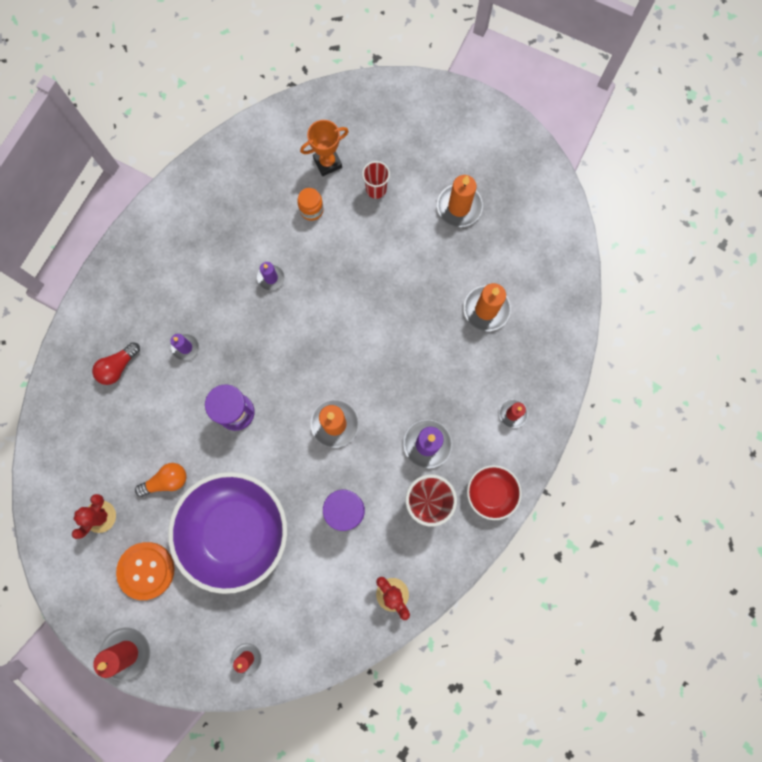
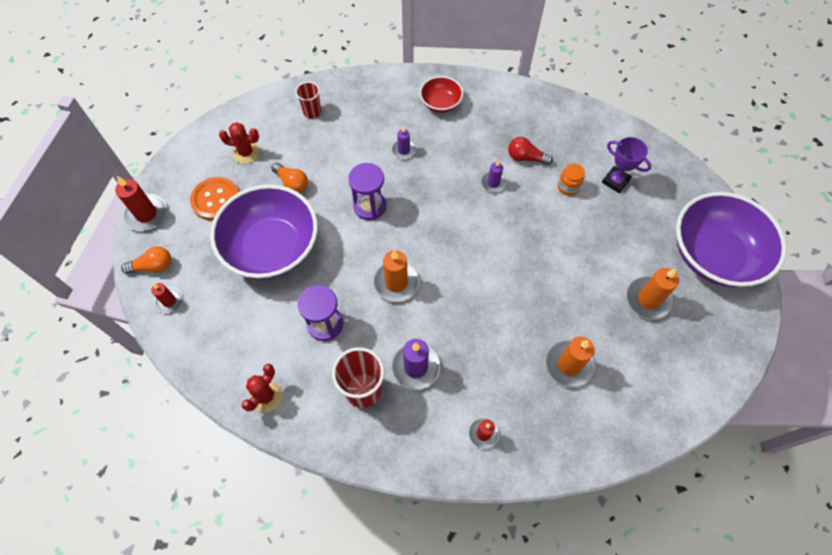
camera: 65 degrees right, 15 degrees down
(118, 367) = (365, 115): red light bulb -> red light bulb (526, 158)
(197, 664) = (153, 266): none -> orange light bulb
(327, 163) = (615, 181): orange trophy -> purple trophy
(376, 189) = (618, 226): red cup -> red cup (312, 112)
(444, 125) = (713, 255): none -> purple bowl
(491, 493) = (397, 446): red bowl -> red bowl (440, 103)

